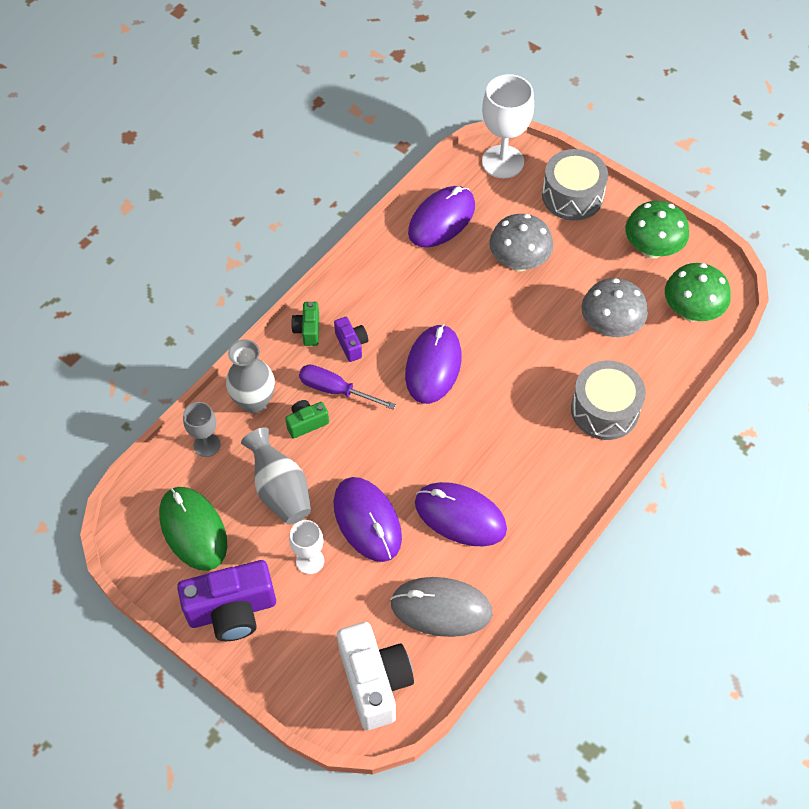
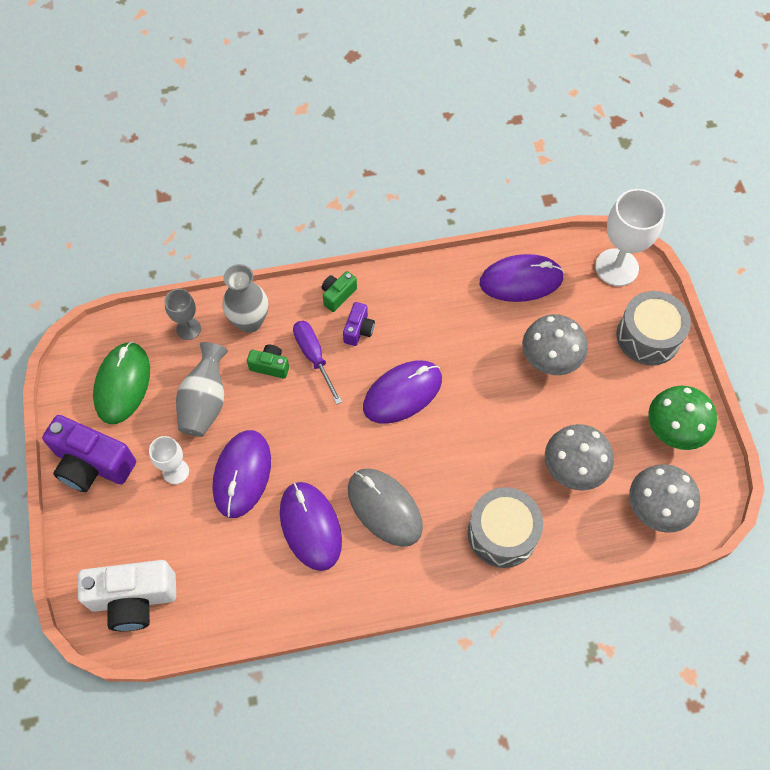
camera: 40 degrees right, 5 degrees up
(374, 682) = (134, 599): white camera -> white camera turned 60 degrees clockwise
(441, 608) = (230, 585): grey mouse -> grey mouse (384, 508)
(691, 311) = (656, 509): green mushroom -> grey mushroom

